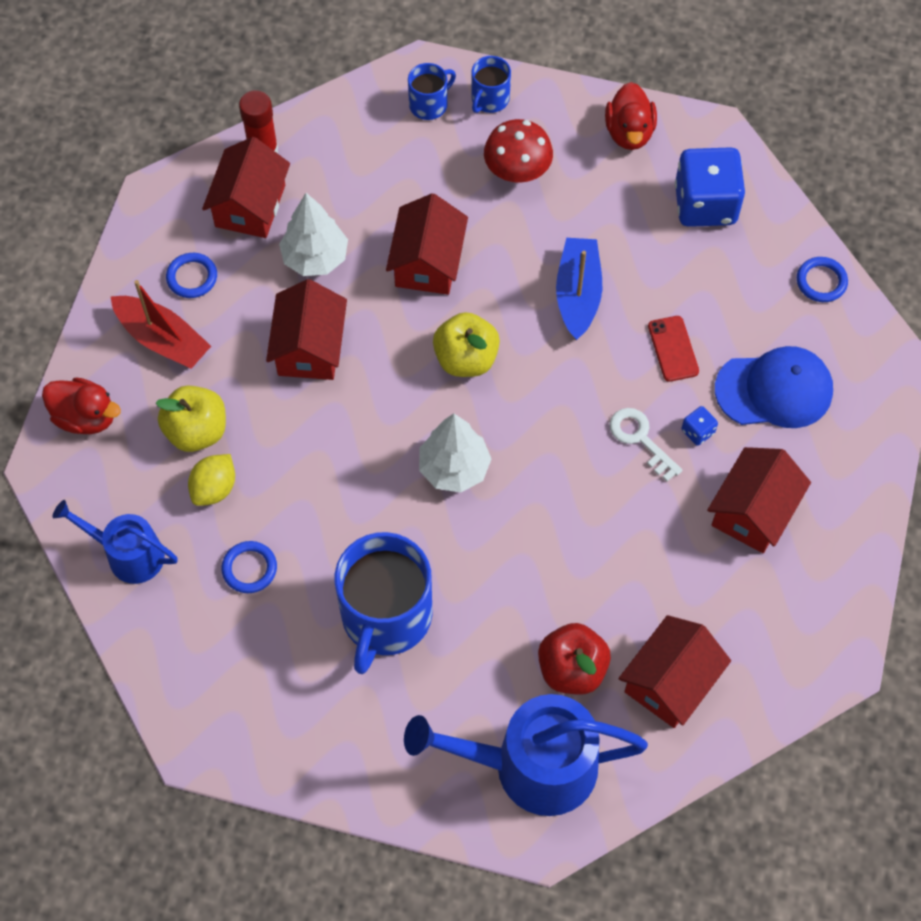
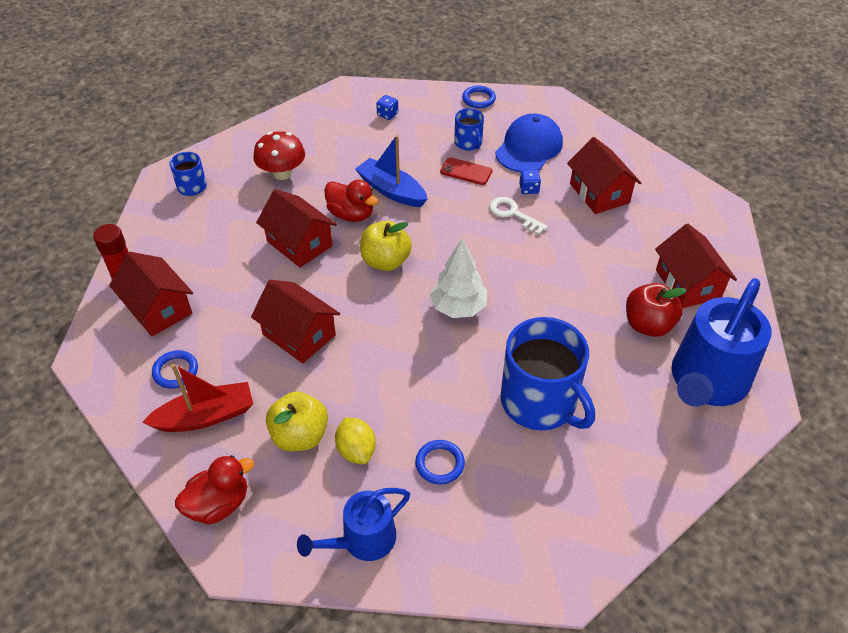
camera: 55 degrees left, 15 degrees down
(315, 258) = (236, 296): white tree -> none
(489, 99) = (221, 160): blue mug -> blue mug (468, 143)
(629, 132) = (310, 118): red duck -> red duck (351, 214)
(640, 439) = (513, 214): white key -> white key turned 45 degrees clockwise
(705, 204) = (387, 114): blue dice -> blue dice, size x0.42

